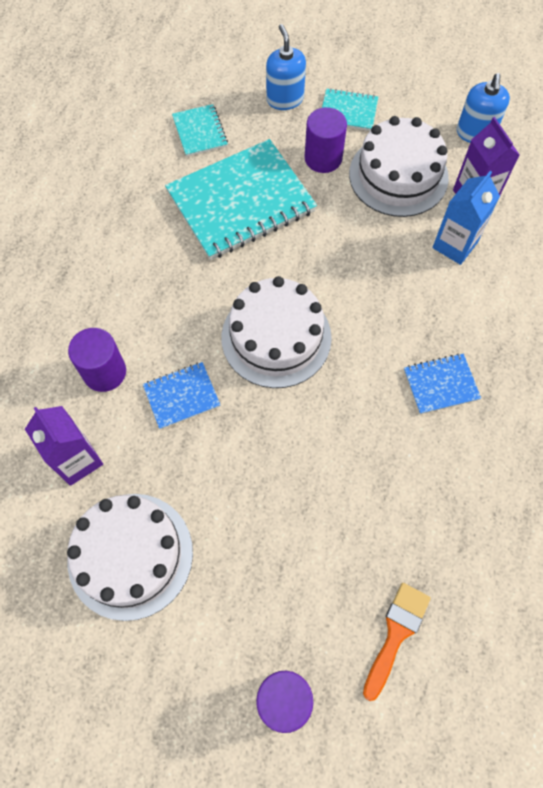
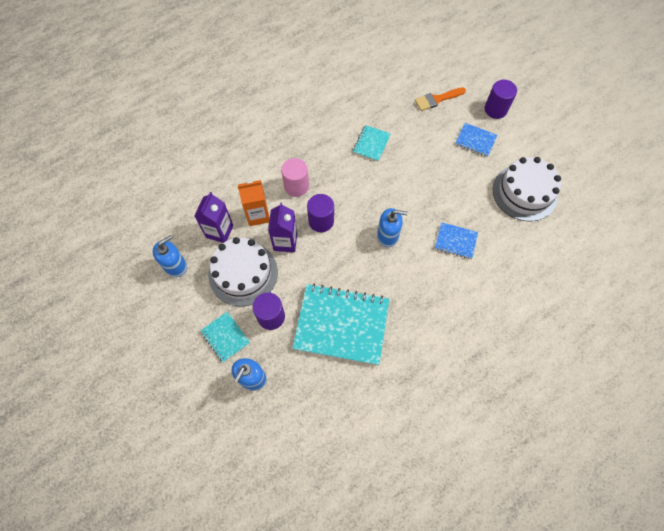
camera: 140 degrees left, 0 degrees up
(77, 460) = (525, 247): purple carton -> purple carton (285, 242)
(104, 372) = (486, 280): purple cylinder -> purple cylinder (321, 221)
(200, 132) = (324, 395): turquoise notebook -> turquoise notebook (371, 144)
(276, 337) = (387, 235): white cake -> blue soap dispenser
(440, 384) = (333, 162): blue notebook -> blue notebook (475, 141)
(450, 314) = (296, 186): none -> pink cylinder
(454, 245) = (258, 215): blue carton -> orange carton

